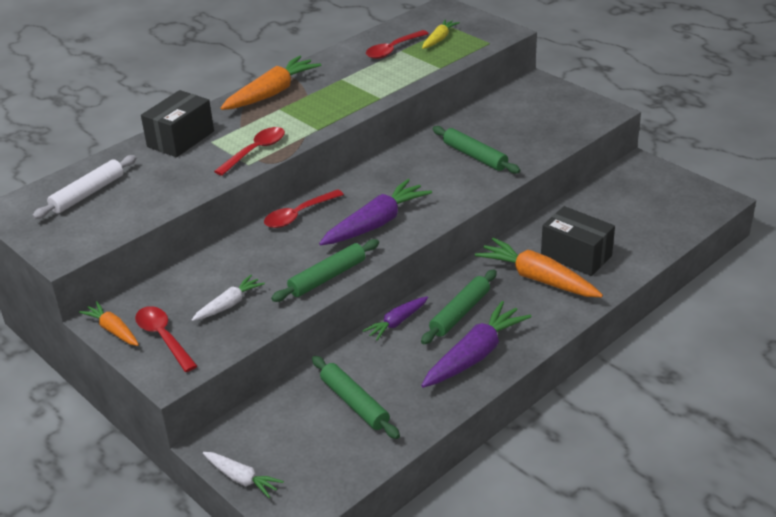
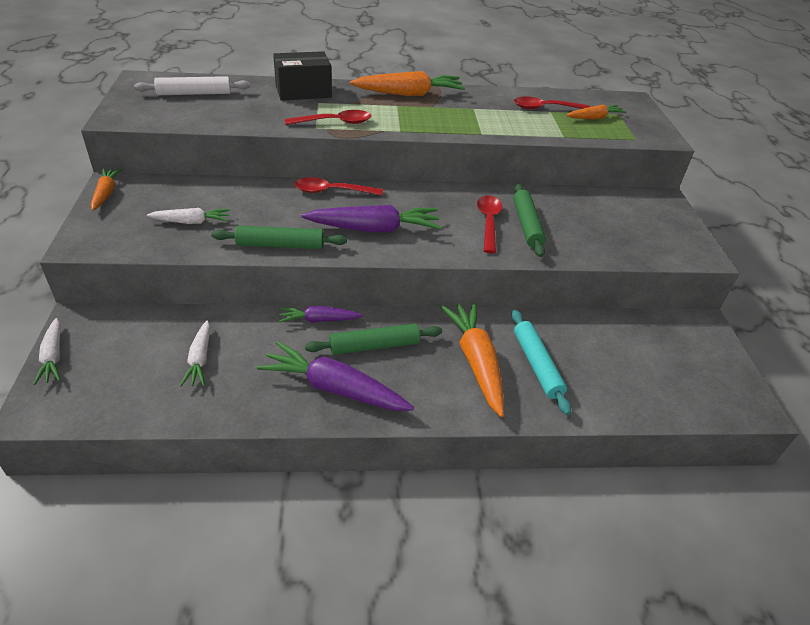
camera: 35 degrees right, 5 degrees up
(163, 337) = (121, 217): red spoon -> red spoon (488, 222)
(354, 403) = (200, 359): green rolling pin -> white carrot
(439, 39) = (594, 118): yellow carrot -> orange carrot
(474, 355) = (335, 389): purple carrot -> purple carrot turned 150 degrees counterclockwise
(576, 255) = (536, 365): black box -> turquoise rolling pin

